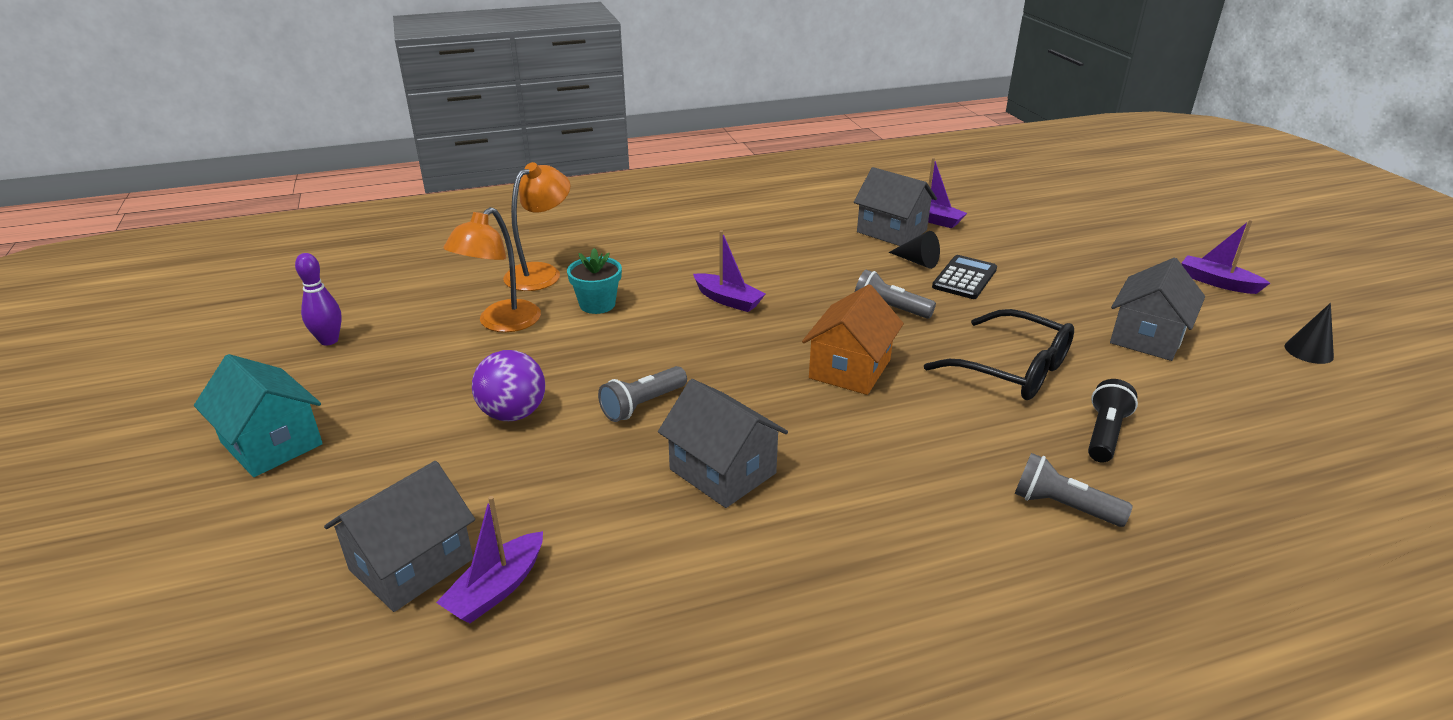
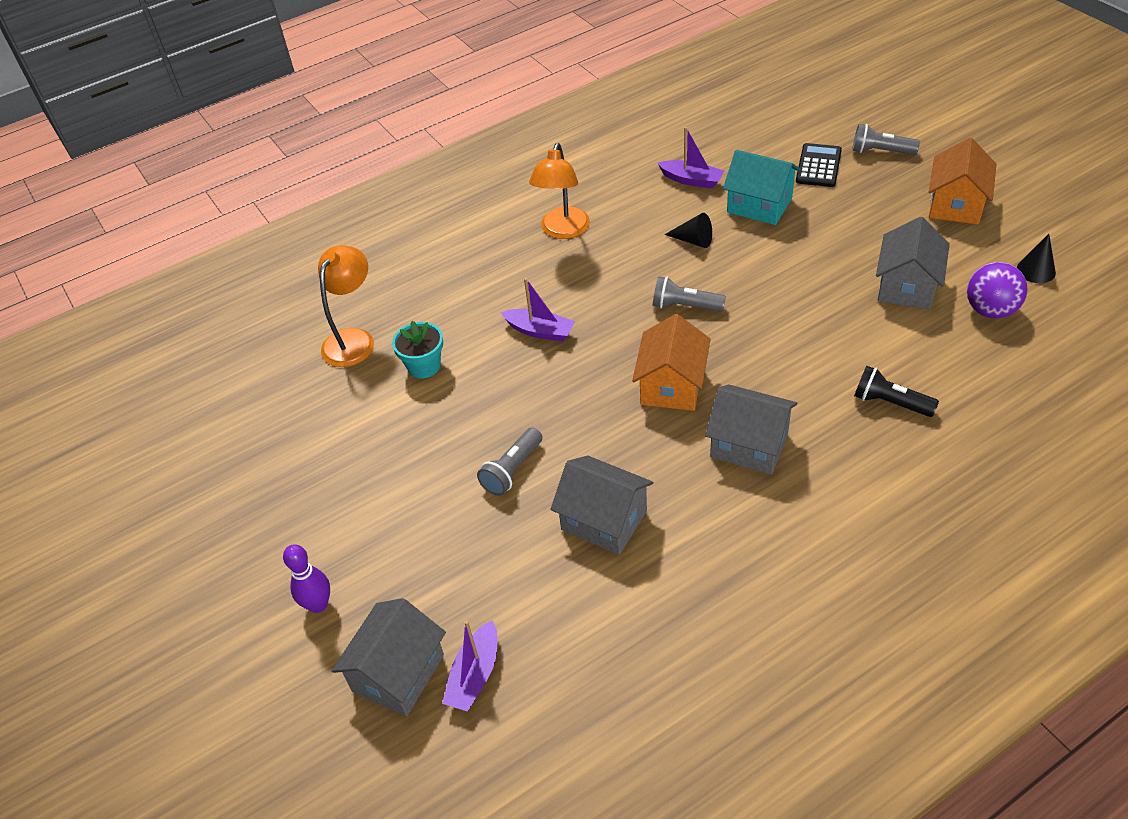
camera: 10 degrees left, 15 degrees up
(272, 443) = (215, 594): turquoise house -> turquoise house (759, 205)
(329, 340) = (198, 471): purple bowling pin -> purple bowling pin (318, 604)
(501, 323) = (346, 411): orange lamp -> orange lamp (563, 231)
(513, 414) = (407, 508): purple ball -> purple ball (990, 310)
(891, 231) = (659, 205): grey house -> grey house (749, 445)
(964, 278) = (740, 252): black calculator -> black calculator (818, 166)
(1012, 369) = (804, 352): black glasses -> none
(1063, 506) = (871, 483): grey flashlight -> grey flashlight (880, 151)
(1105, 434) = (890, 403): black flashlight -> black flashlight turned 75 degrees counterclockwise
(1218, 282) = (955, 205): purple boat -> orange house

